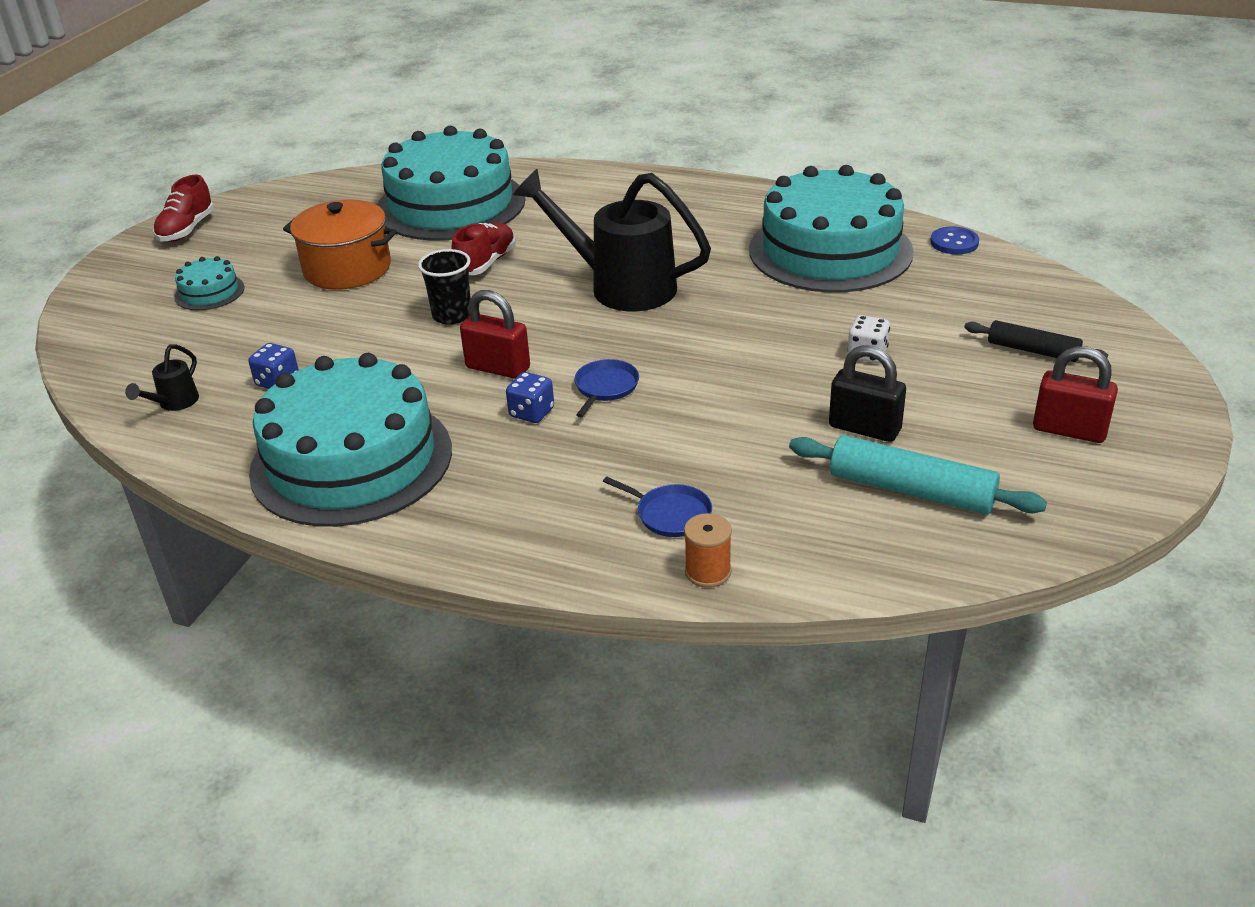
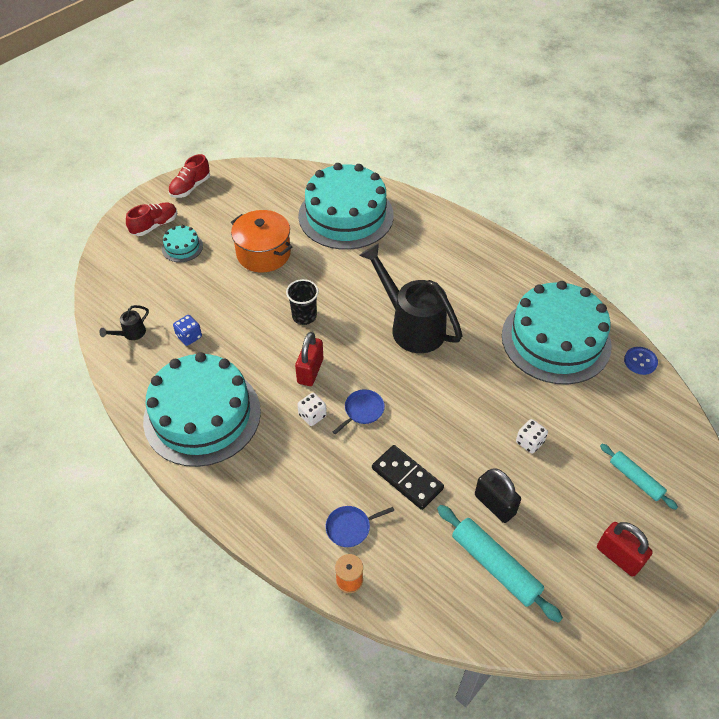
camera: 20 degrees right, 15 degrees up
(486, 263) = (343, 277): red shoe -> red shoe (155, 225)
(498, 368) = (310, 371): red padlock -> red padlock turned 60 degrees clockwise
(531, 413) = (312, 415): blue dice -> white dice
(670, 514) = (350, 527): blue pan -> blue pan turned 105 degrees clockwise
(720, 438) = (407, 478): none -> black domino
(1033, 350) = (635, 479): black rolling pin -> turquoise rolling pin

